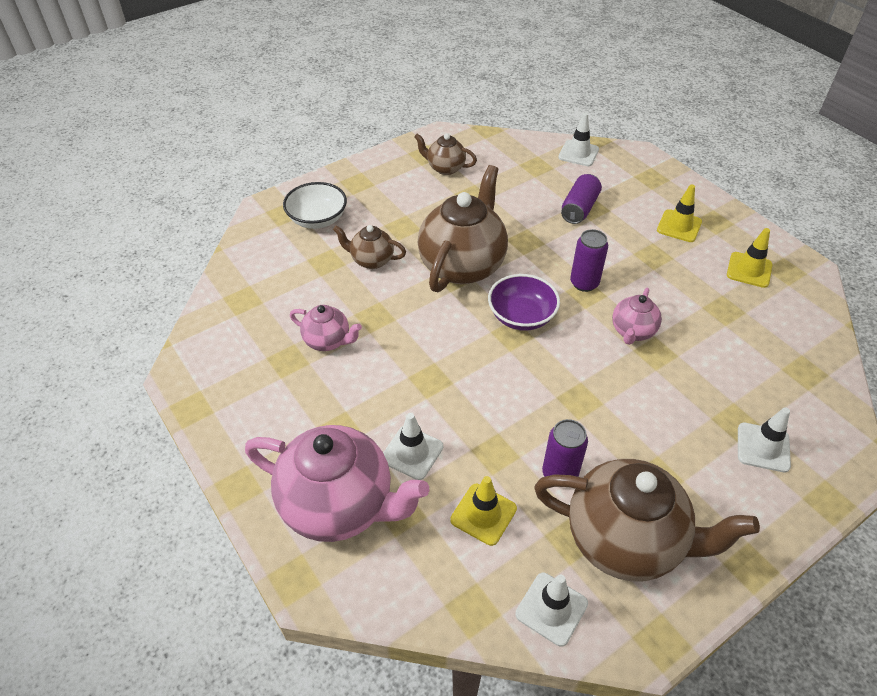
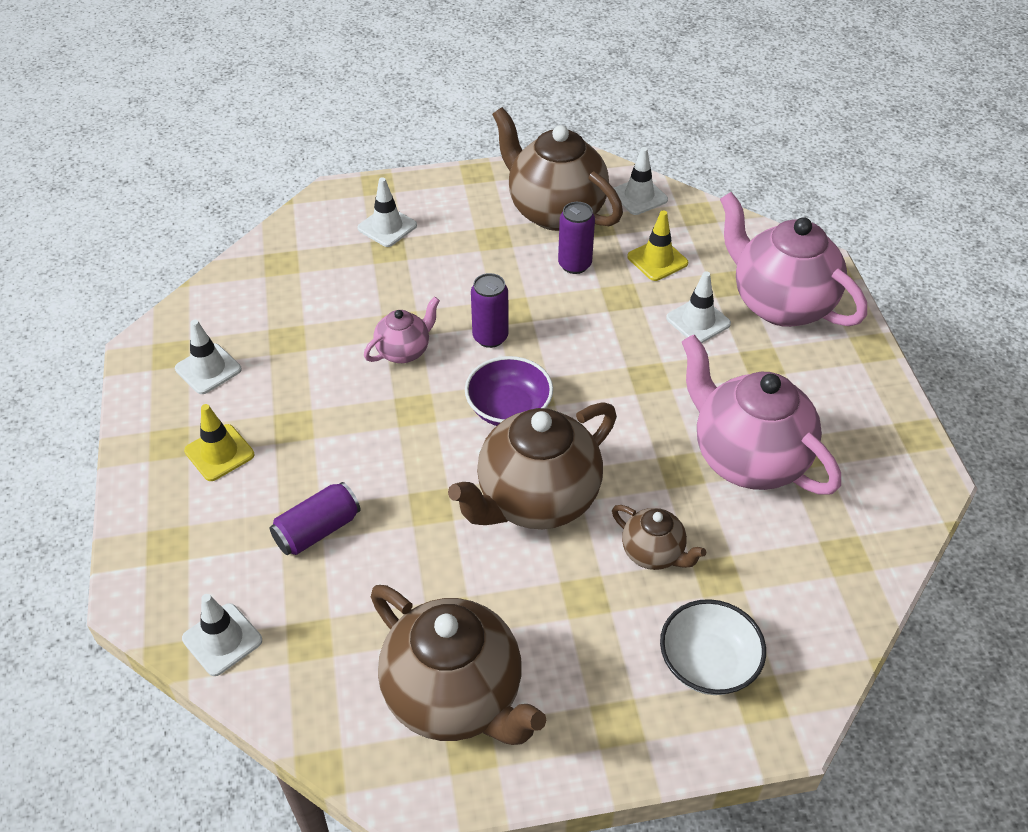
camera: 155 degrees left, 0 degrees up
(328, 341) = (748, 458): pink teapot -> pink teapot, size x2.00
(445, 168) = (455, 696): brown teapot -> brown teapot, size x2.00
(584, 283) = (406, 421): purple can -> purple can (490, 337)
(749, 270) = (208, 369): yellow traffic cone -> white traffic cone

